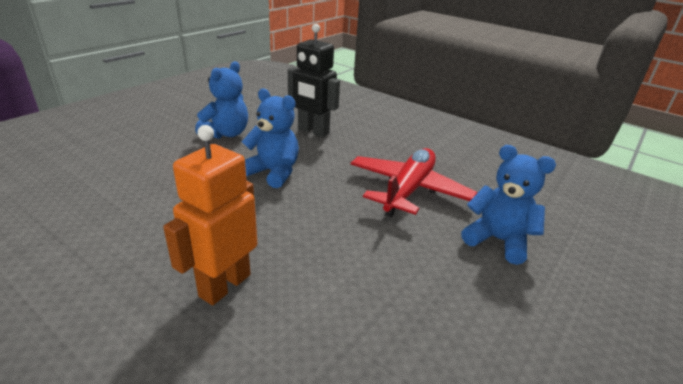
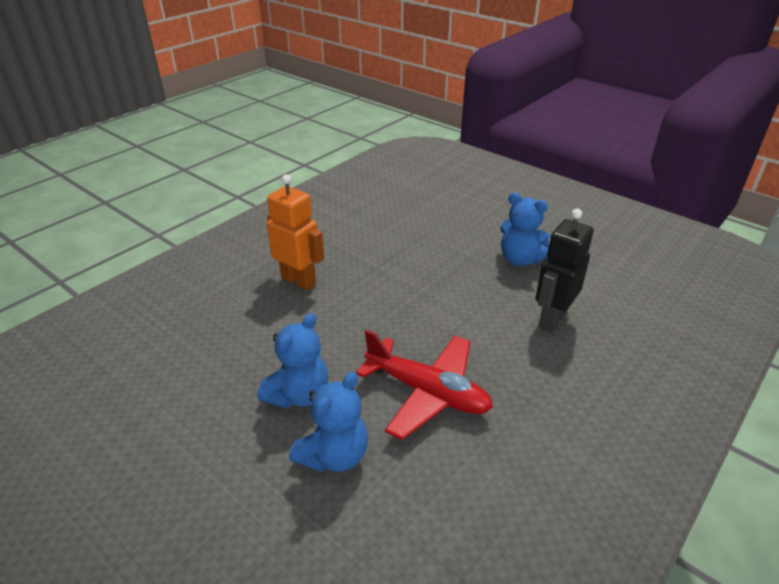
camera: 95 degrees right, 5 degrees up
(273, 172) = (448, 294): blue teddy bear -> blue teddy bear (298, 395)

